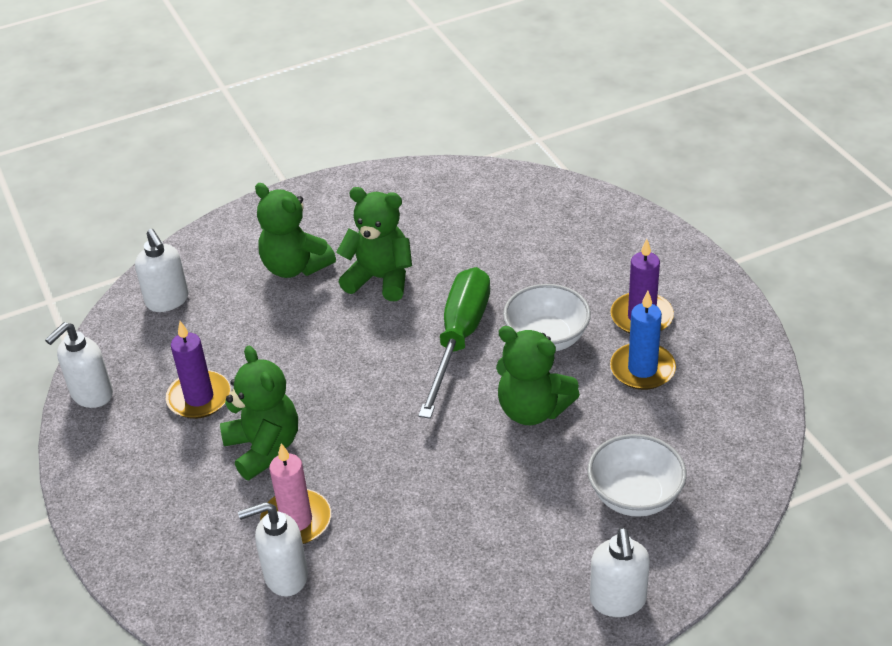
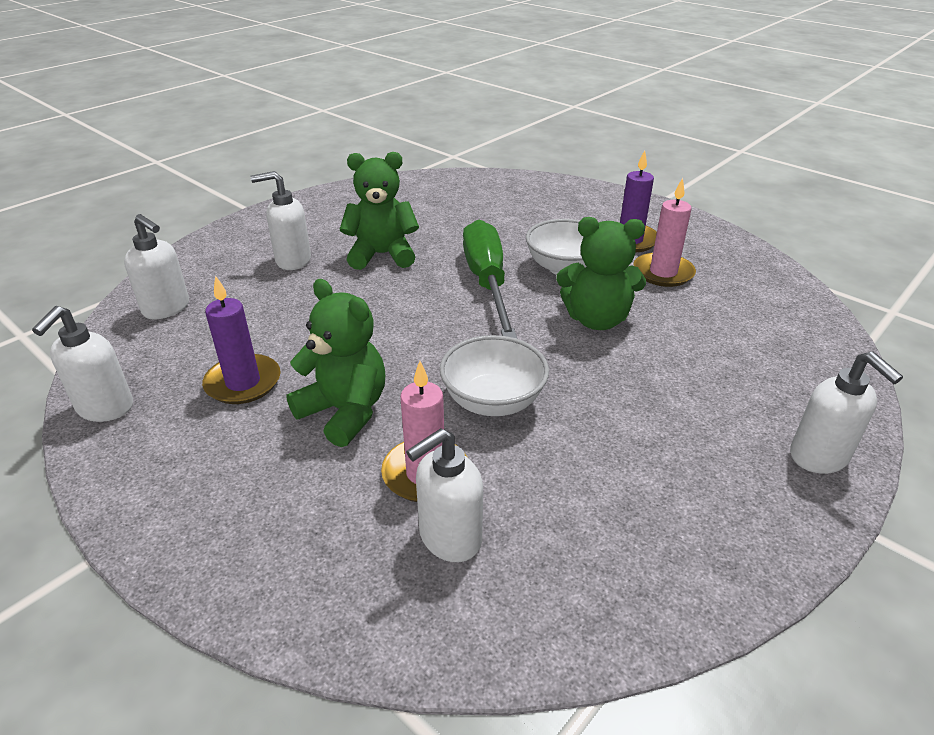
camera: 25 degrees left, 5 degrees down
(295, 267) = (292, 261): green teddy bear -> white soap dispenser
(635, 496) = (746, 364): white bowl -> white bowl (493, 401)
(642, 369) = (663, 273): blue candle -> pink candle

